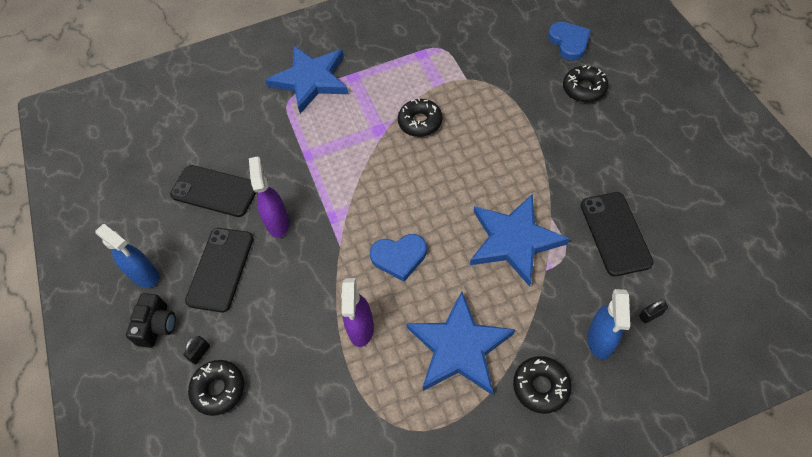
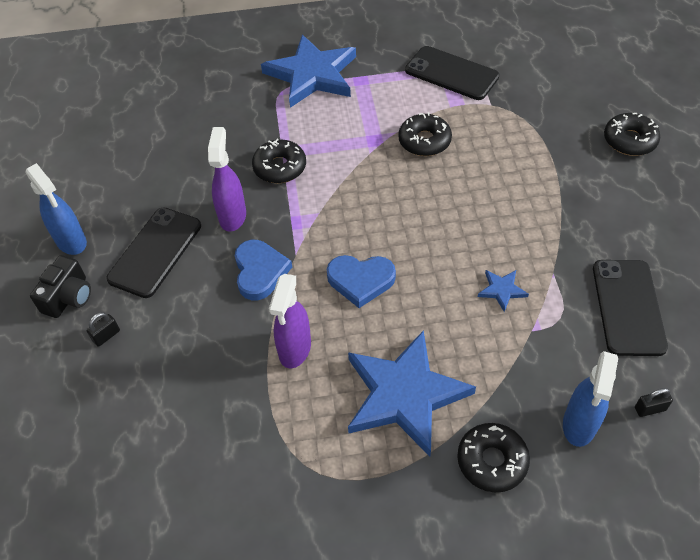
camera: 10 degrees right, 5 degrees down
(215, 191) = (173, 169): black phone -> black phone (451, 73)
(219, 389) = (116, 379): black donut -> black donut (280, 167)
(514, 241) = (502, 290): blue star -> blue star, size x0.41
(569, 42) = (624, 87): blue heart -> blue heart (260, 271)

